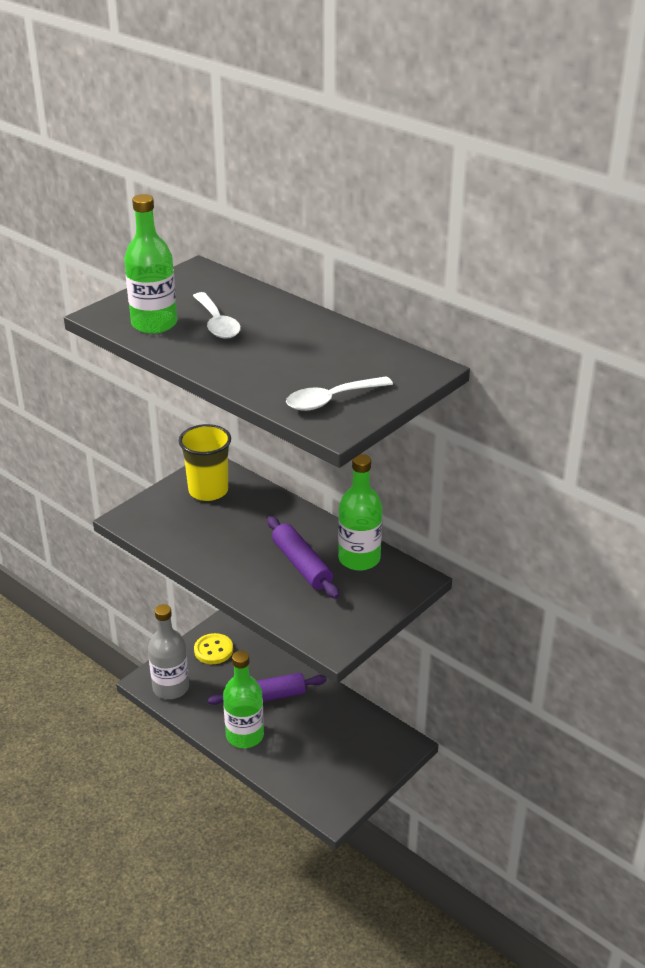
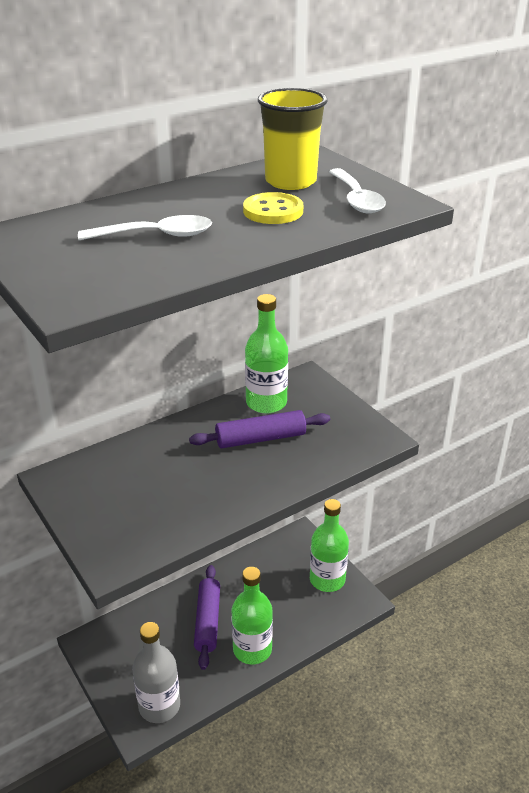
camera: 75 degrees left, 0 degrees up
(154, 324) = (126, 271): green bottle -> green bottle (327, 579)
(208, 491) = (98, 486): yellow cup -> yellow cup (290, 181)
(213, 650) = (120, 656): yellow button -> yellow button (273, 211)

